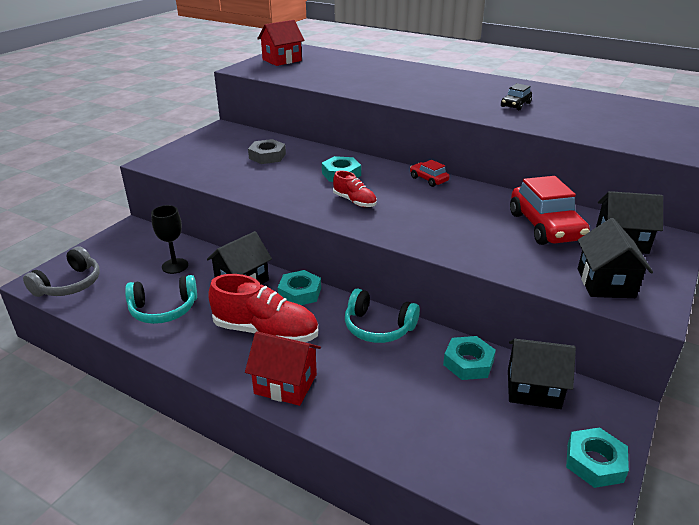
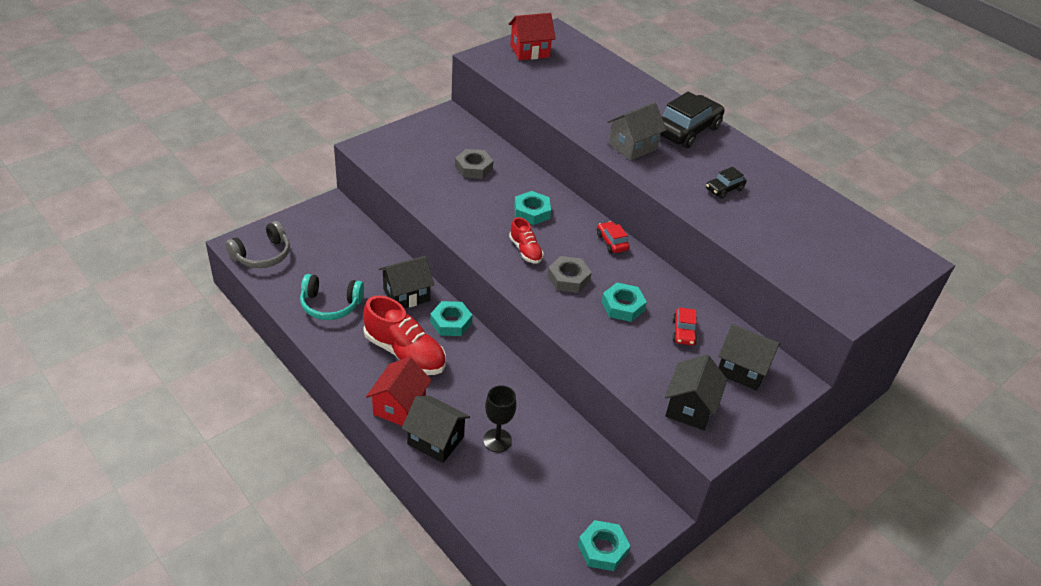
camera: 15 degrees right, 10 degrees up
(175, 266) = (355, 261): black goblet -> black goblet (497, 440)
(285, 384) = (399, 406): red house -> red house turned 75 degrees clockwise
(378, 327) = (500, 378): turquoise headphones -> none
(409, 212) = (568, 278): none -> grey nut
(415, 95) = (632, 147): none -> grey house
(451, 80) = (687, 130): none -> black car
(468, 362) = (557, 435): turquoise nut -> turquoise nut (623, 306)
(533, 389) = (596, 476): black house -> black house (435, 440)
(545, 227) = (683, 332): red car -> red car, size x0.50

